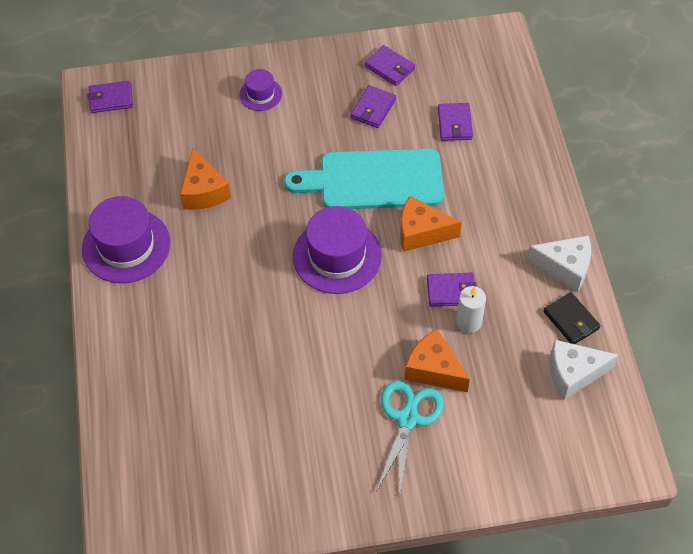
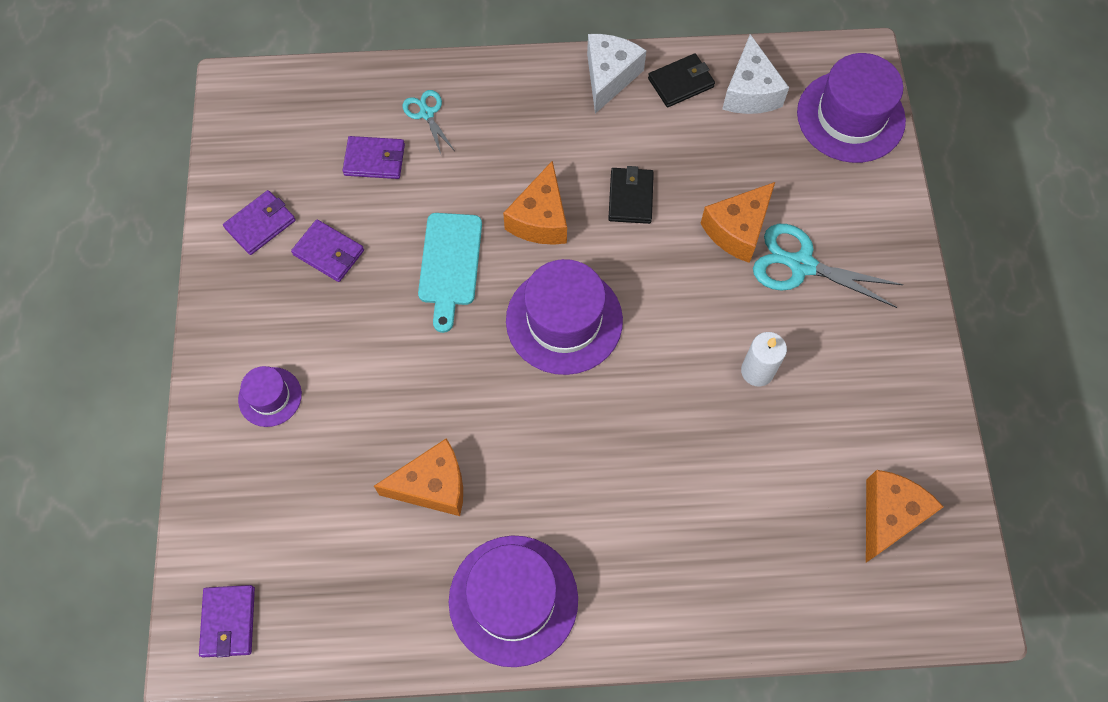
camera: 85 degrees left, 10 degrees up
(195, 486) = (889, 516): none -> orange cheese
(374, 180) = (450, 264): turquoise cutting board -> turquoise cutting board, size x0.62
(451, 291) = (630, 197): purple wallet -> black wallet
(469, 322) = (675, 185): white candle -> white candle (757, 371)
(502, 150) = (427, 114): none -> turquoise scissors
(565, 456) = (850, 117): none -> purple hat

